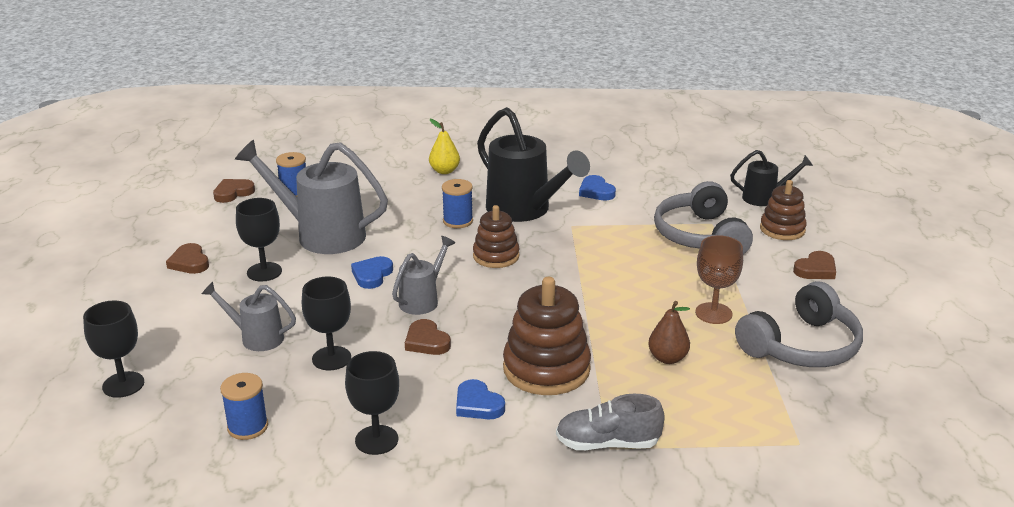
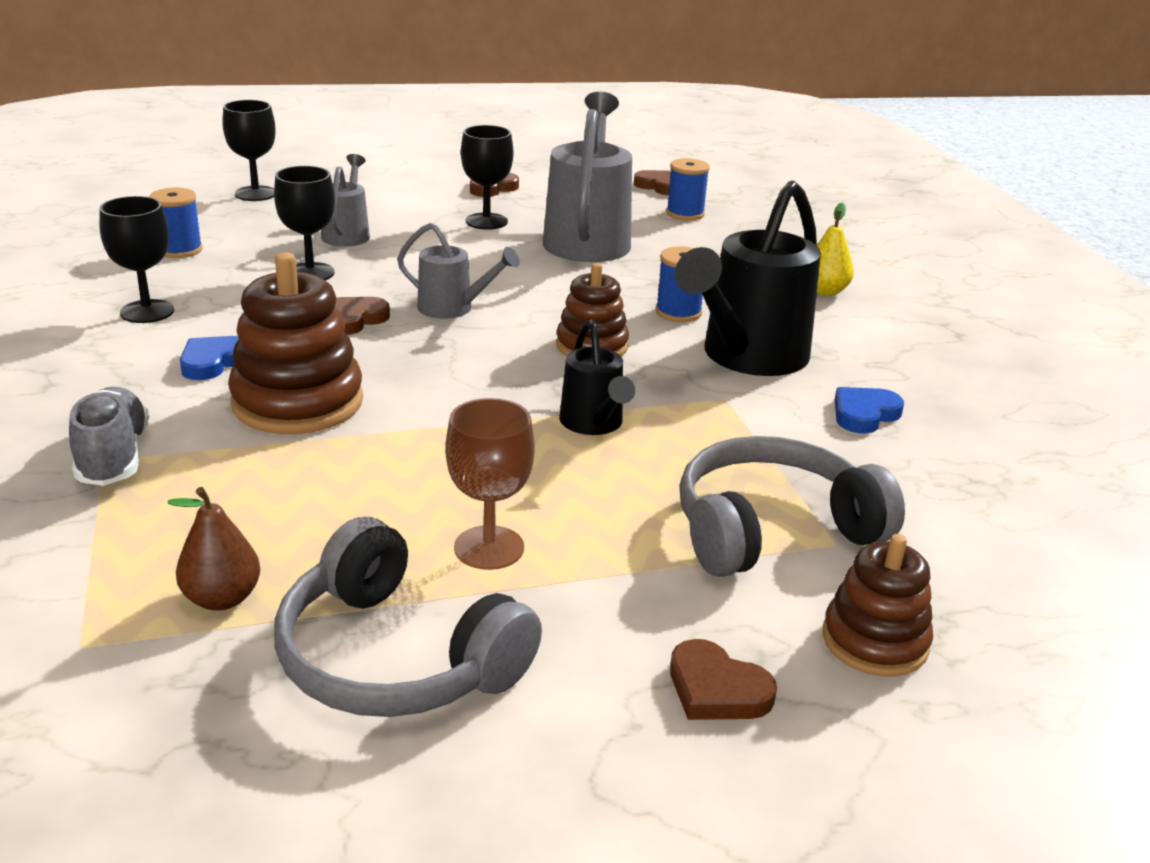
camera: 75 degrees right, 0 degrees up
(372, 275) = (503, 274): blue heart -> none
(667, 358) = (336, 502): brown pear -> brown pear (222, 598)
(764, 198) = (1009, 617): black watering can -> black watering can (594, 424)

